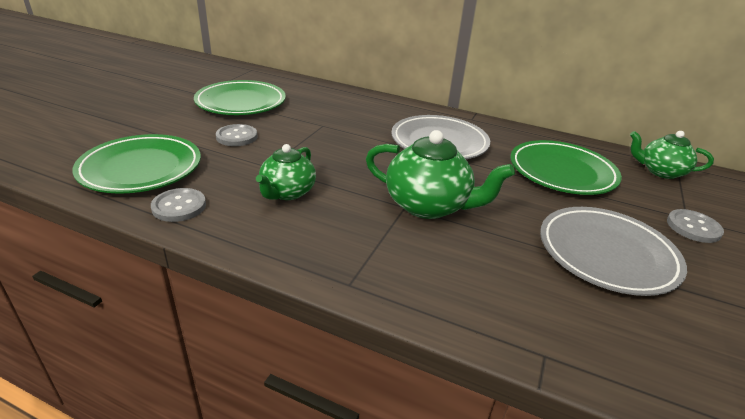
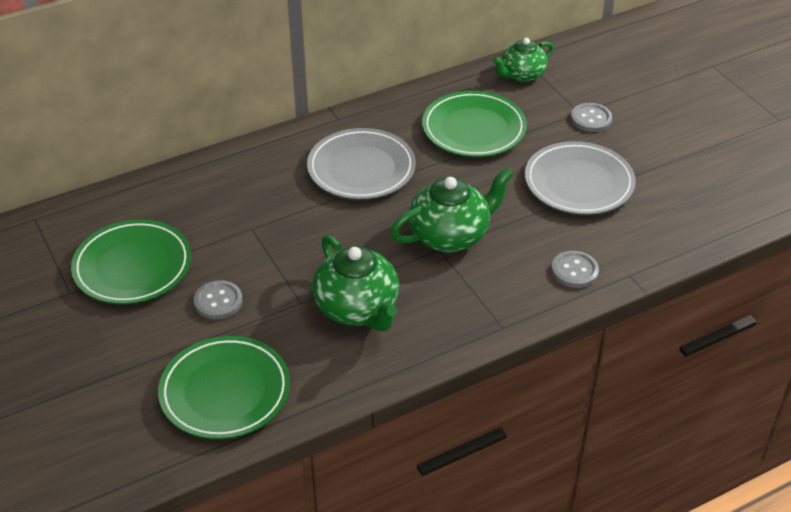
camera: 50 degrees left, 10 degrees up
(179, 206) = (320, 385): grey button -> grey button (574, 271)
(287, 192) = (358, 309): green teapot -> green teapot, size x1.53

